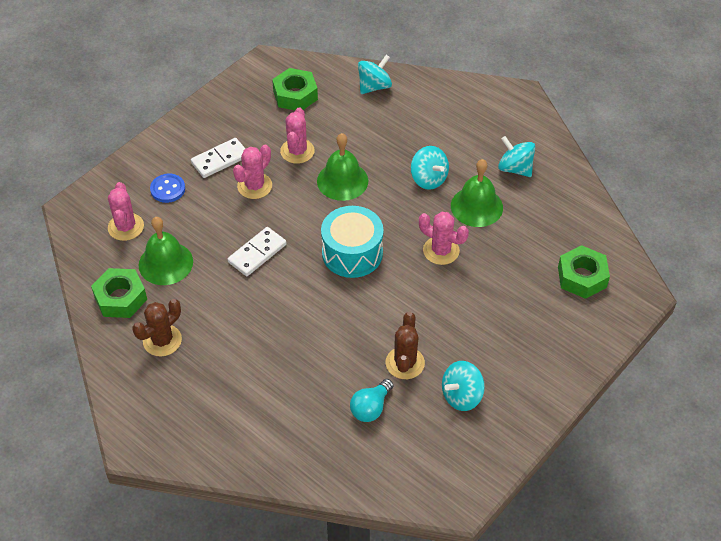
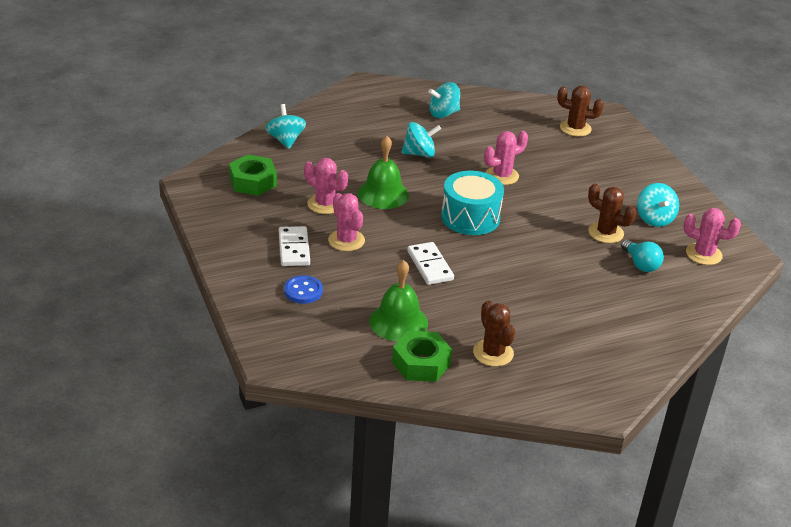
camera: 65 degrees left, 15 degrees down
(126, 227) = (330, 332): pink cactus -> pink cactus (703, 254)
(476, 206) = (468, 144): green bell -> none
(582, 277) = (575, 128): green nut -> brown cactus

